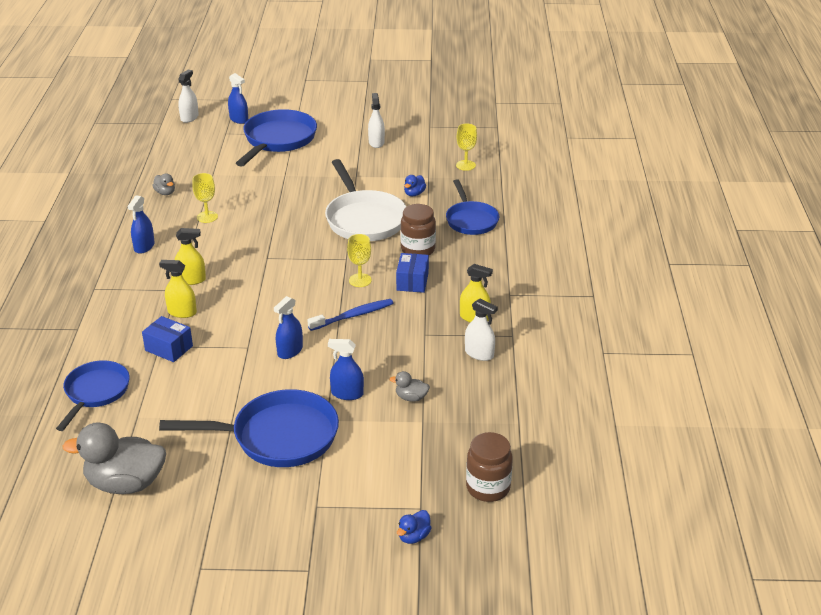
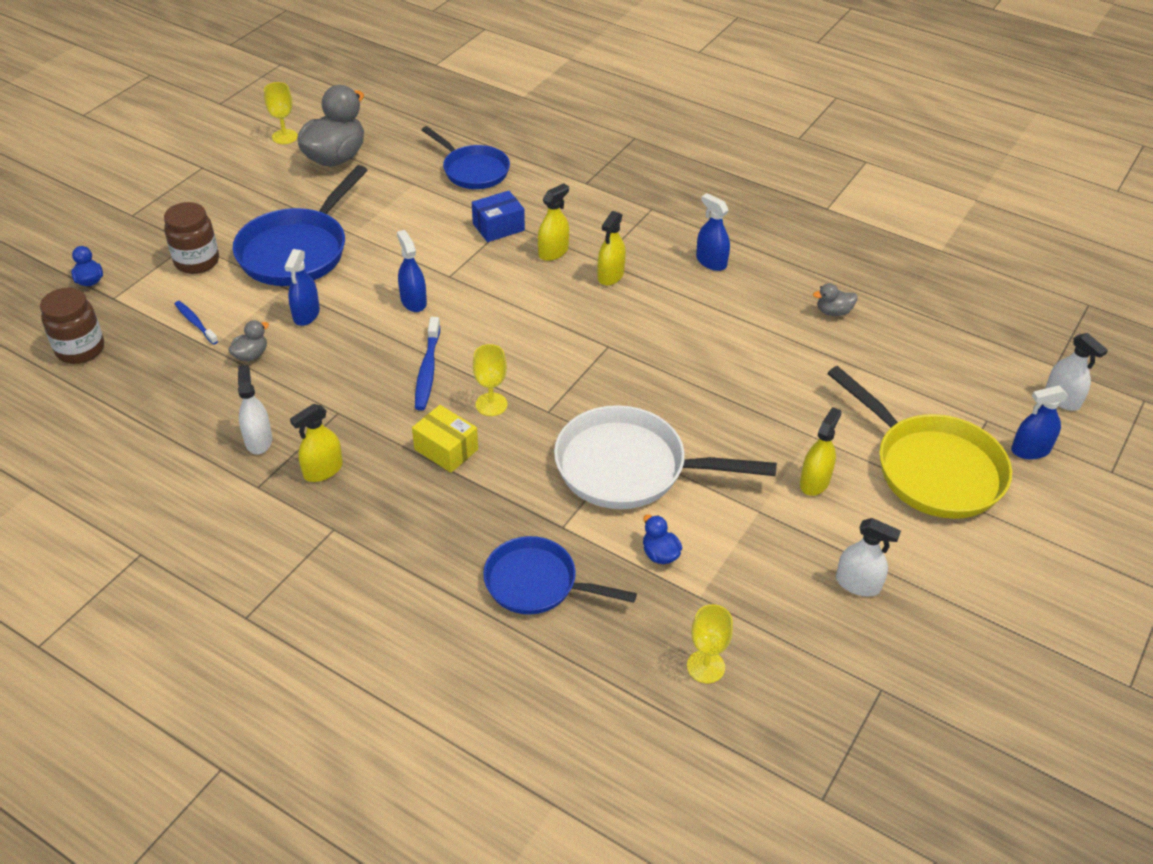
camera: 120 degrees right, 10 degrees up
(207, 217) = (744, 328): yellow goblet -> yellow goblet (284, 137)
(278, 140) = (931, 469): blue pan -> yellow pan
(319, 167) = (814, 482): none -> yellow spray bottle
(347, 393) = (306, 314): blue spray bottle -> blue spray bottle turned 150 degrees clockwise
(405, 444) = (195, 323): none -> blue toothbrush
(412, 281) = (446, 449): blue box -> yellow box
(418, 249) = (511, 488): brown jar -> brown jar (197, 261)
(479, 354) = (258, 440): white spray bottle -> white spray bottle turned 105 degrees clockwise

